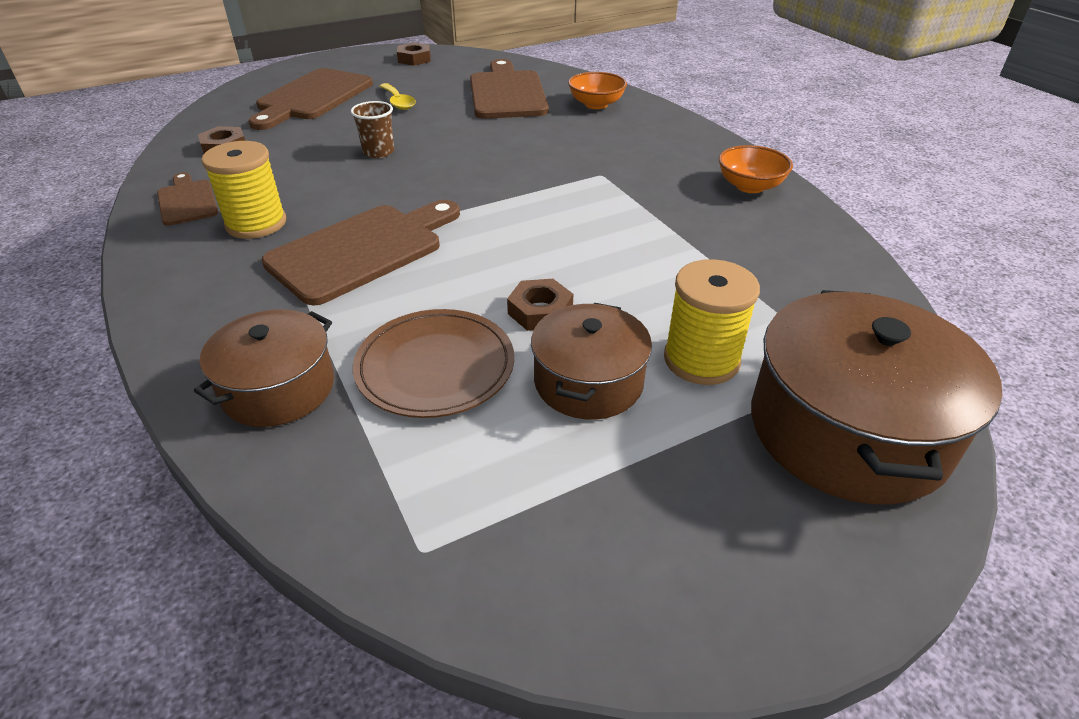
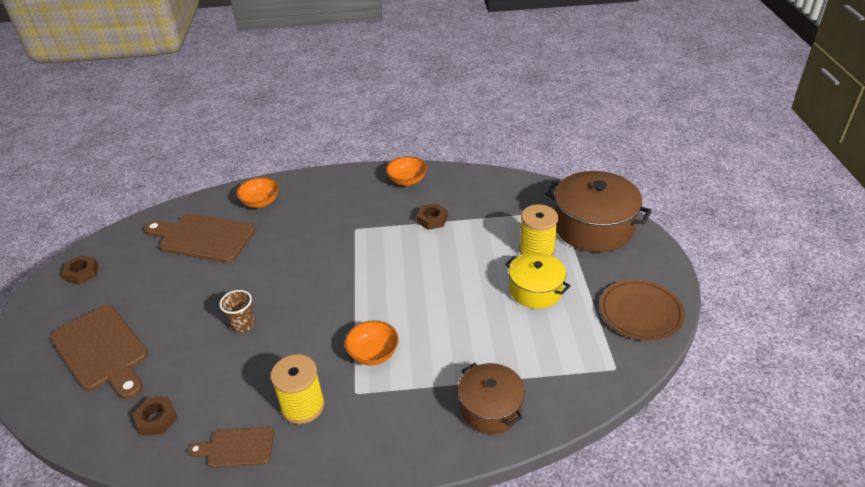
camera: 65 degrees left, 0 degrees up
(362, 250) = (373, 353): brown cutting board -> orange bowl
(398, 102) = (163, 298): yellow spoon -> none
(435, 367) = (501, 341): brown plate -> brown plate (640, 312)
(540, 311) = (475, 291): brown nut -> brown nut (432, 219)
(588, 381) = (535, 290): brown pot -> yellow pot

